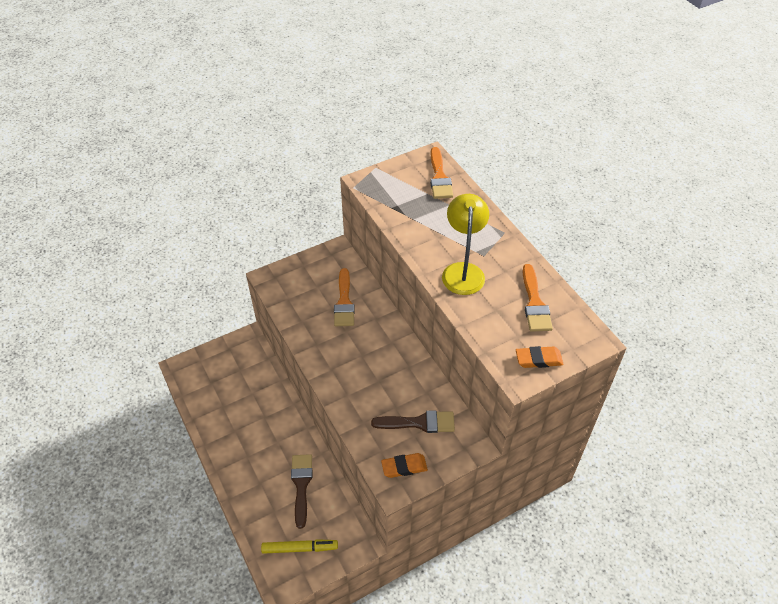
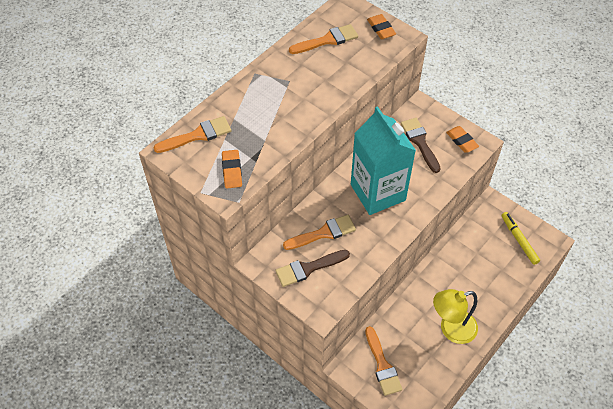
camera: 110 degrees left, 5 degrees up
(236, 365) = (382, 365): none -> orange brush
(301, 485) = (470, 259): brown brush -> brown brush (308, 268)
(370, 359) = (378, 192): none -> turquoise carton
(388, 190) = (232, 171): none -> orange eraser
(463, 271) = (314, 90): yellow lamp -> yellow lamp (451, 329)

